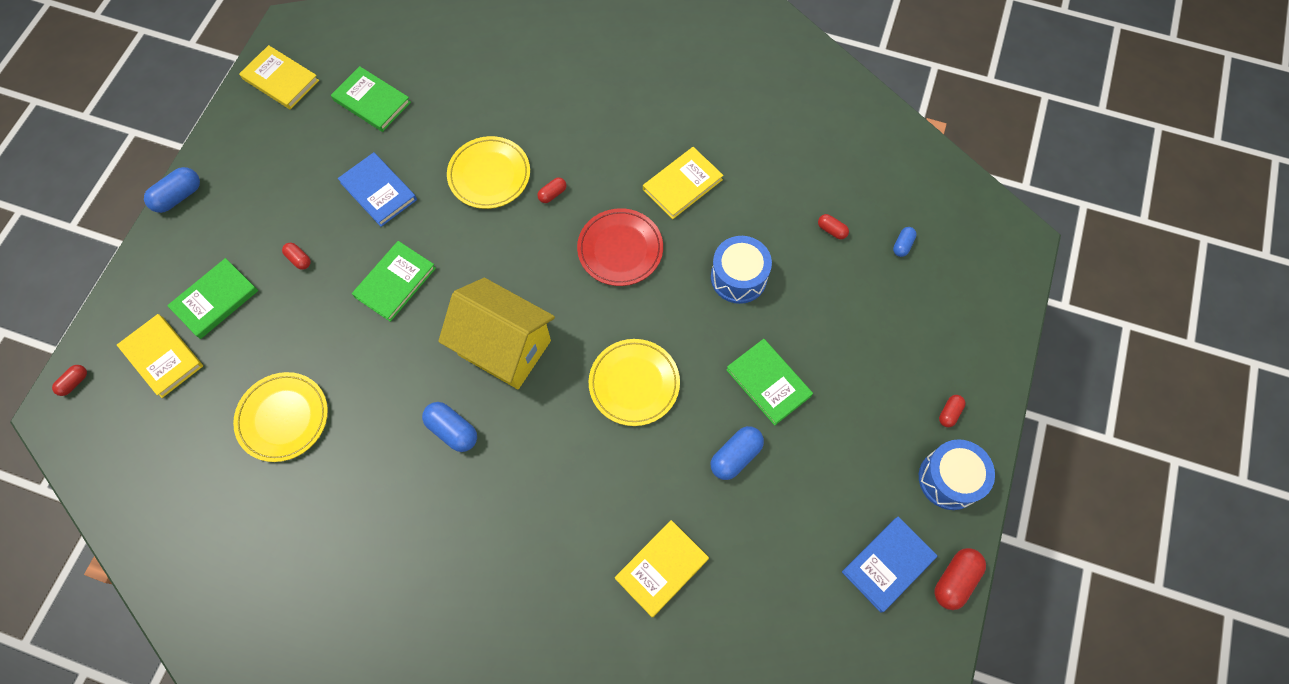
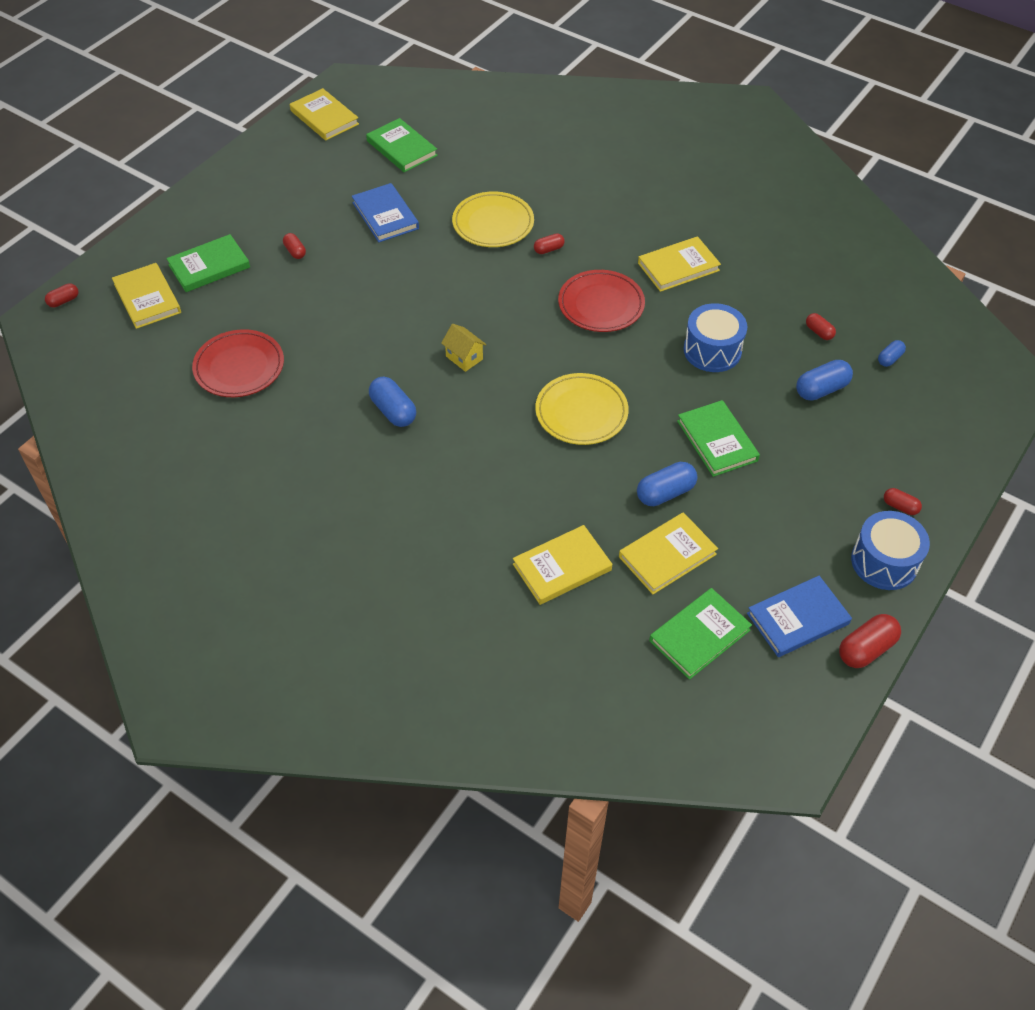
camera: 15 degrees right, 15 degrees down
(178, 196) = (203, 184): blue capsule -> blue capsule (821, 389)
(283, 418) = (239, 367): yellow plate -> red plate
(395, 282) = (377, 286): green book -> green book (699, 635)
(504, 348) = (464, 358): yellow house -> yellow house, size x0.40
(755, 527) = (667, 555): none -> yellow book
(949, 413) = (900, 507): red capsule -> red capsule turned 75 degrees clockwise

